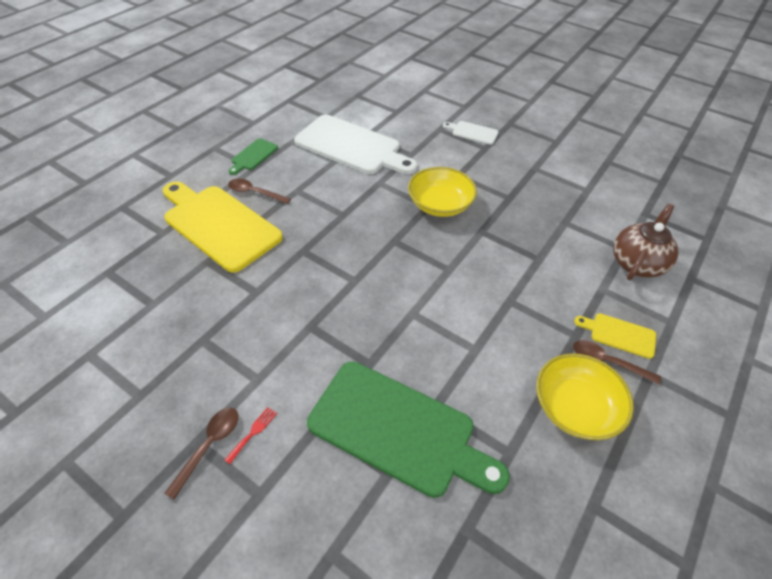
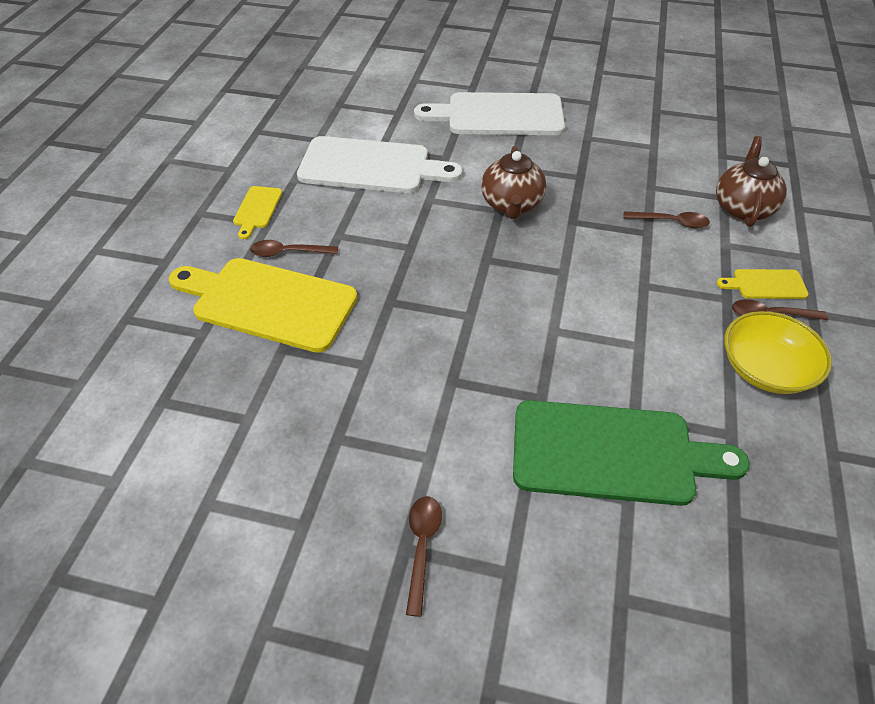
camera: 20 degrees left, 0 degrees up
(253, 156) = (257, 209): green cutting board -> yellow cutting board
(253, 433) = (462, 514): red fork -> none
(440, 204) = (511, 205): yellow bowl -> brown teapot
(473, 132) = (499, 115): white cutting board -> white cutting board, size x2.21
(565, 256) = (671, 222): none -> brown spoon

